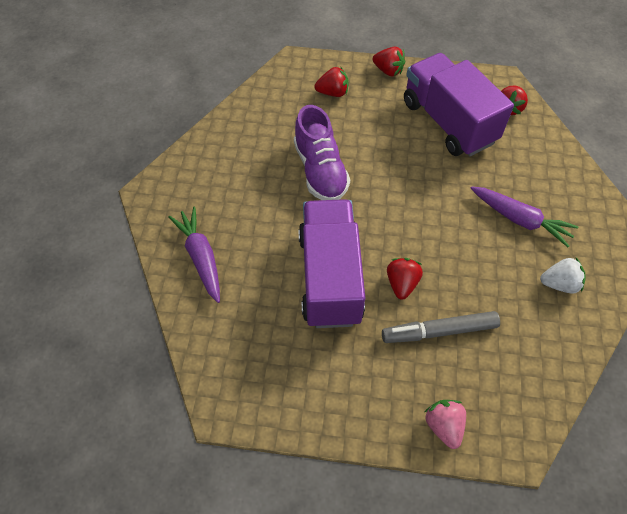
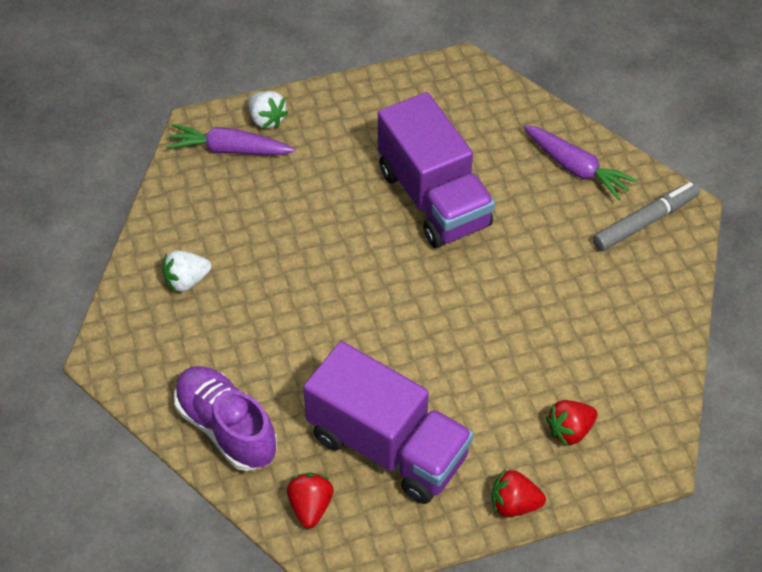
camera: 155 degrees right, 5 degrees down
(320, 171) = (515, 309): purple shoe -> purple shoe (226, 428)
(402, 283) = (356, 219): red strawberry -> none
(439, 331) = (299, 190): grey marker -> grey marker (645, 221)
(444, 426) = (267, 119): pink strawberry -> white strawberry
(520, 219) = (249, 339): purple carrot -> purple carrot (229, 150)

